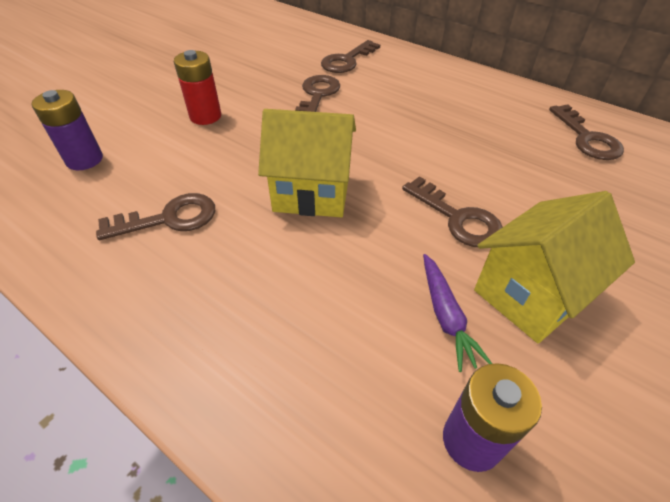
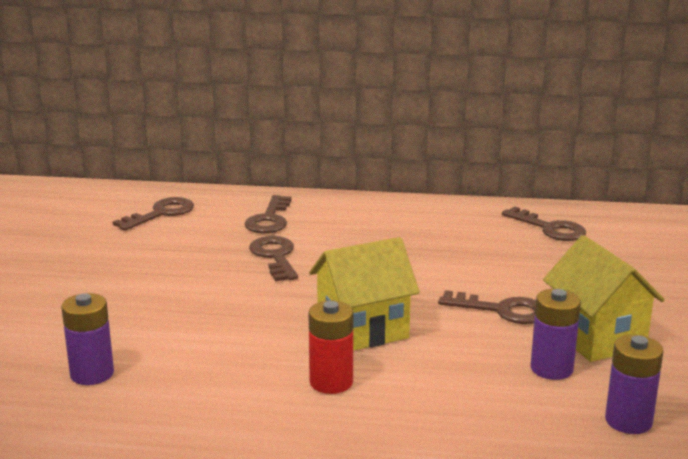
camera: 30 degrees left, 25 degrees down
(169, 218) = (252, 387): brown key -> brown key (161, 213)
(205, 116) = (177, 304): red battery -> red battery (331, 382)
(446, 316) = (551, 369): purple carrot -> purple battery
(530, 294) = (596, 338): yellow house -> yellow house turned 45 degrees counterclockwise

